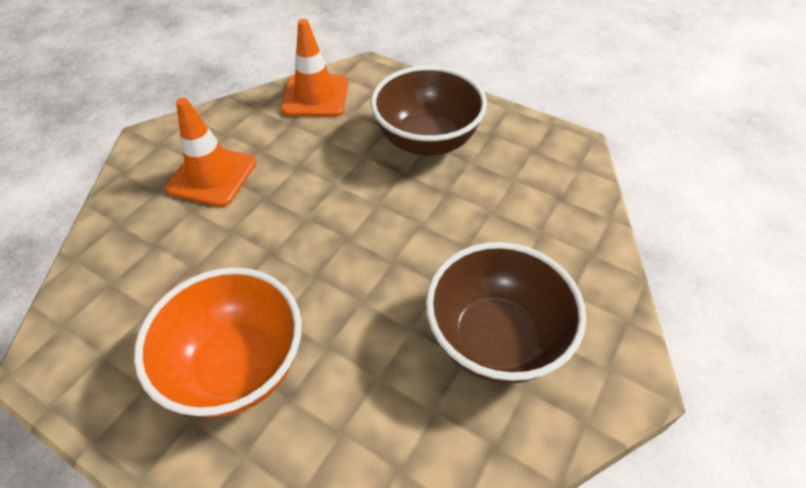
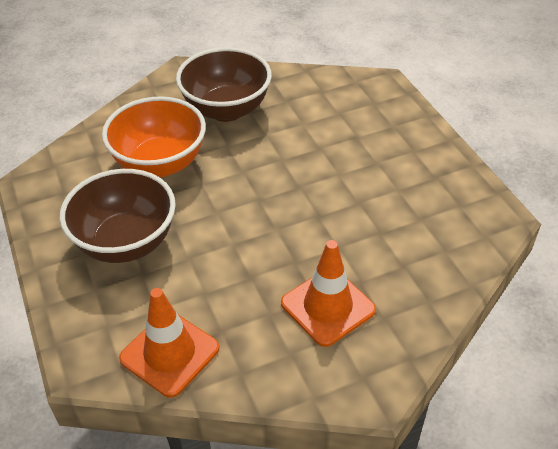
camera: 145 degrees left, 5 degrees down
(238, 367) = (376, 161): orange bowl -> orange bowl (160, 163)

